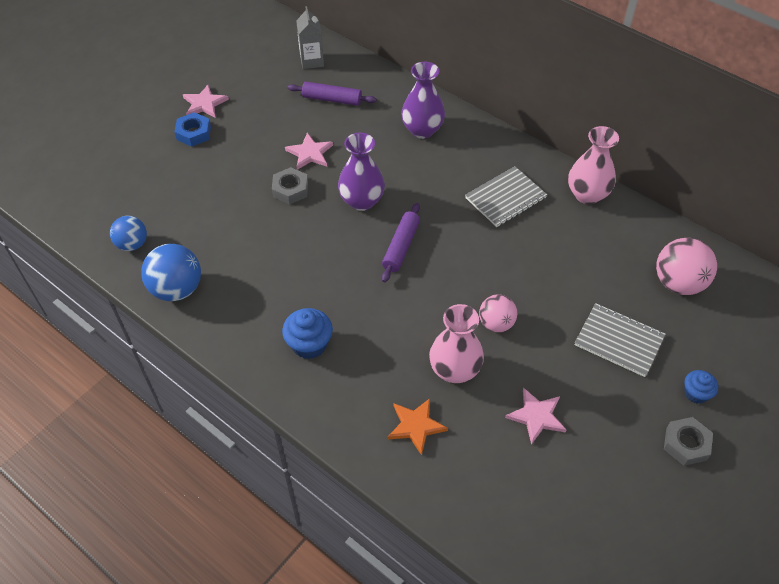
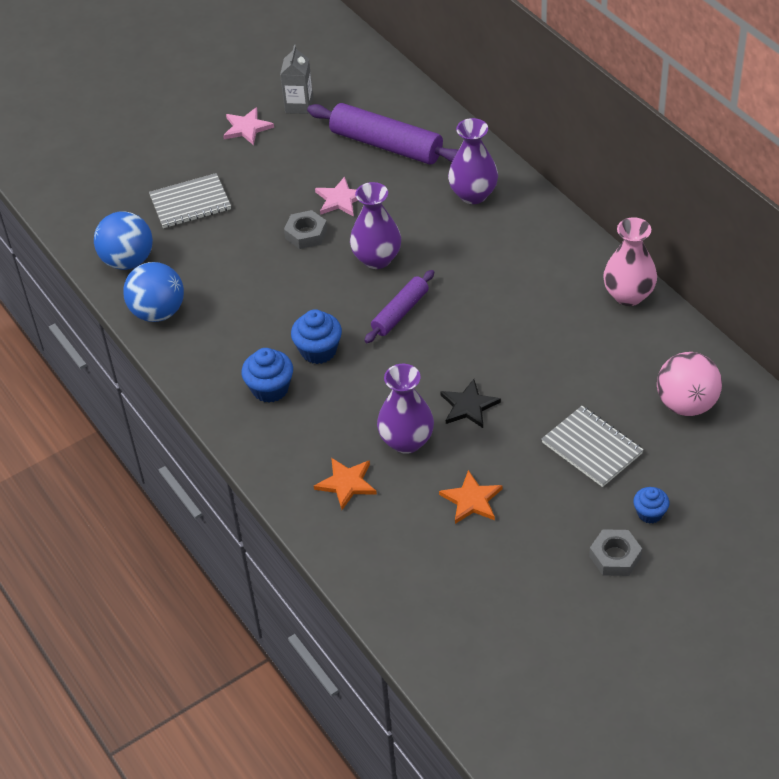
camera: 20 degrees right, 5 degrees down
(132, 244) = (128, 261): blue ball -> blue ball, size x1.55
(194, 133) = (225, 158): blue nut -> none
(312, 61) = (380, 98): grey carton -> grey carton (299, 105)
(332, 99) = (386, 145): purple rolling pin -> purple rolling pin, size x1.71
(341, 297) = (318, 350): none -> blue cupcake
(454, 370) = (406, 441): pink vase -> purple vase
(496, 323) = (468, 406): pink ball -> black star
(505, 198) = (534, 283): grey notebook -> grey notebook (190, 203)
(536, 416) = (471, 500): pink star -> orange star

